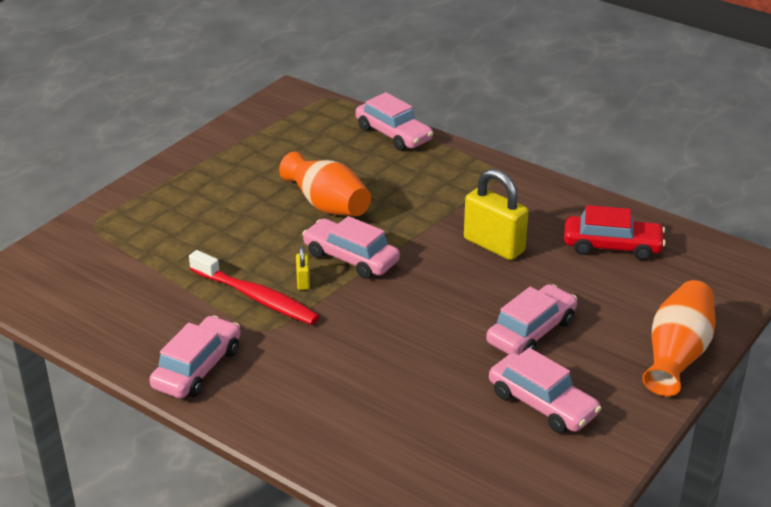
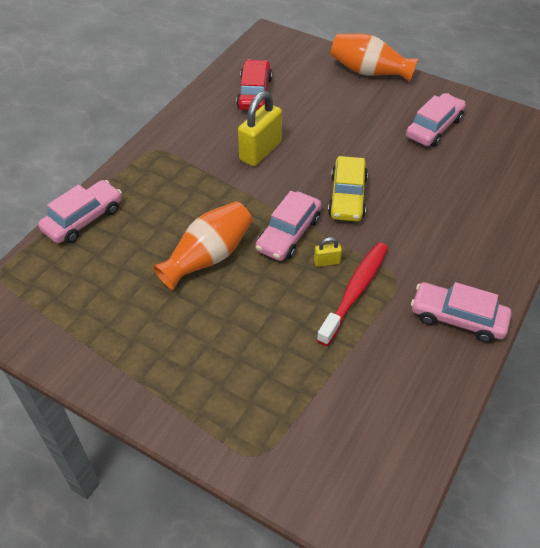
camera: 95 degrees left, 15 degrees up
(405, 306) = (347, 196): none -> yellow car
(531, 331) = (361, 132): pink car -> none

